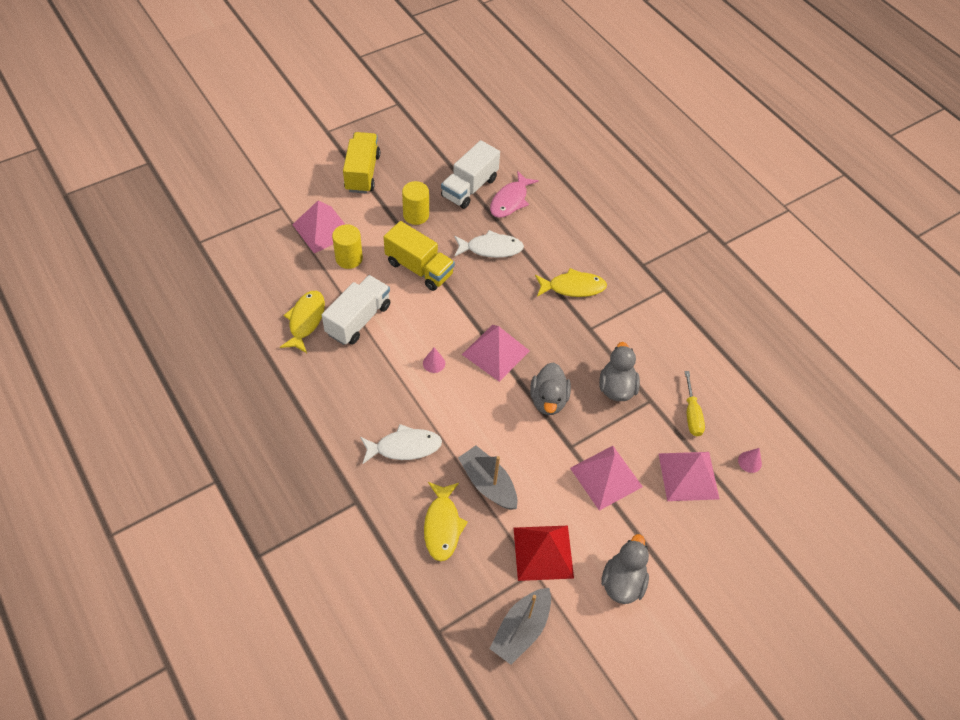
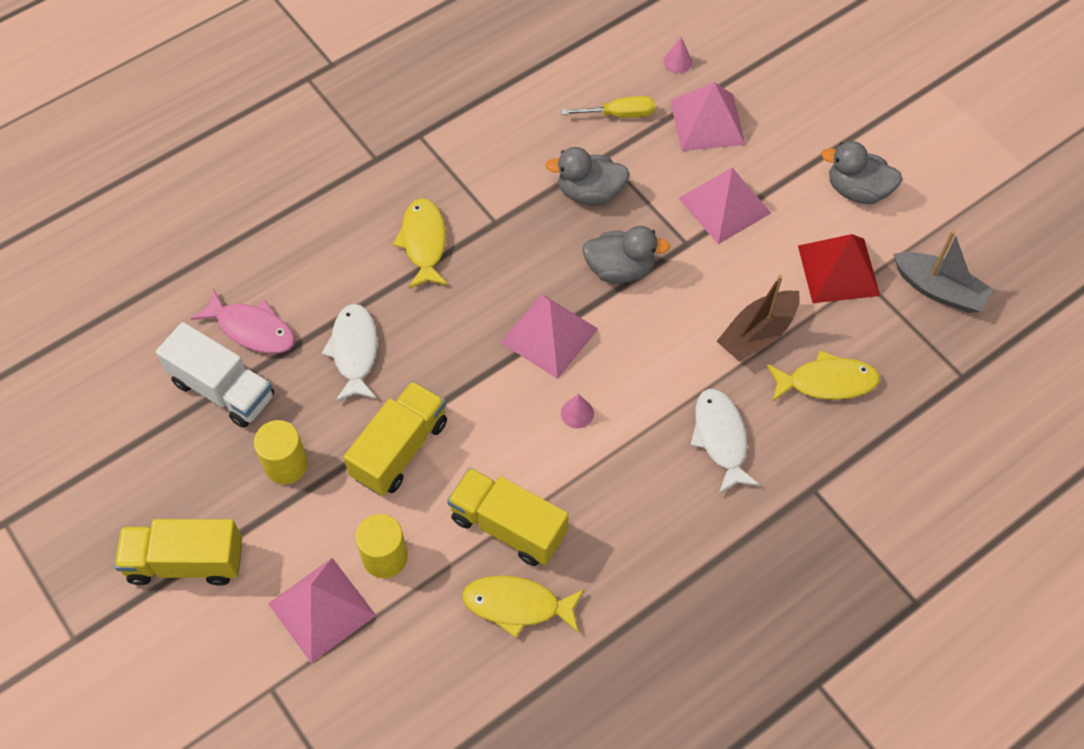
camera: 90 degrees left, 5 degrees up
(358, 319) = (508, 526): white truck -> yellow truck
(488, 483) = (757, 334): grey boat -> brown boat

